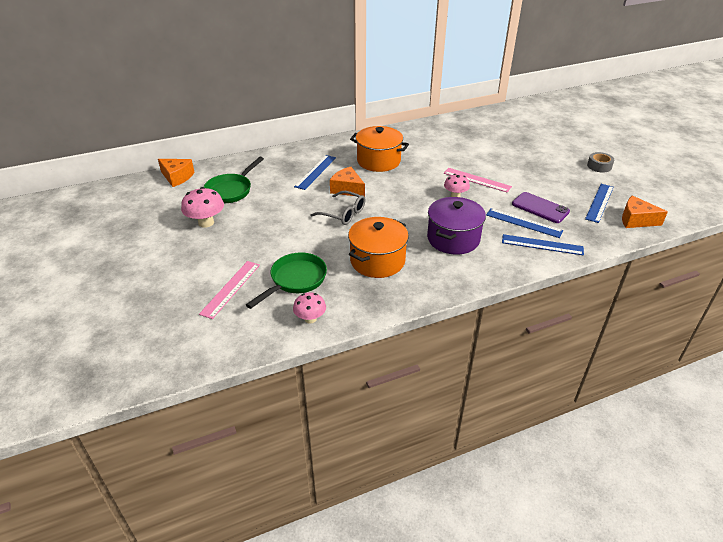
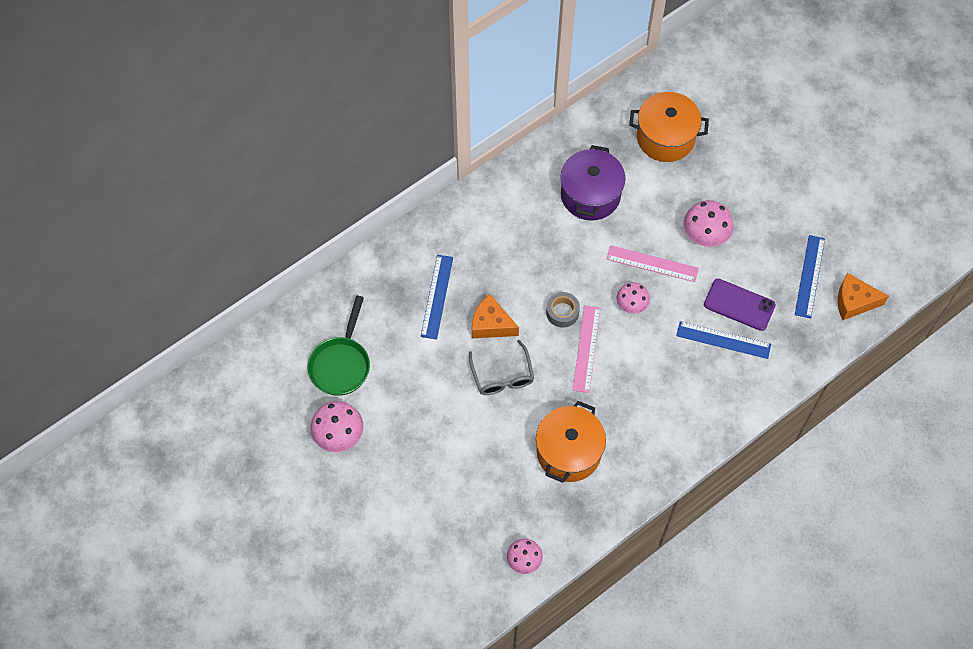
camera: 15 degrees left, 25 degrees up
(177, 177) = (255, 353): orange cheese -> none
(230, 288) = (420, 539): pink ruler -> pink ruler (586, 348)
(295, 280) = (487, 507): green pan -> none
(343, 214) = (502, 376): grey glasses -> grey glasses turned 60 degrees clockwise
(378, 161) = (513, 251): orange pot -> orange pot (665, 137)
(453, 239) = (646, 391): purple pot -> purple pot (590, 195)
(520, 173) = (705, 235): none -> pink mushroom
(542, 245) = (749, 376): blue ruler -> none
(599, 166) = (805, 194): grey tape -> grey tape (562, 312)

